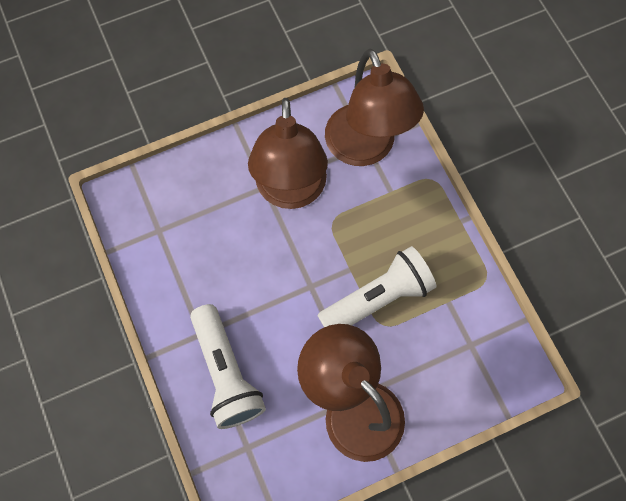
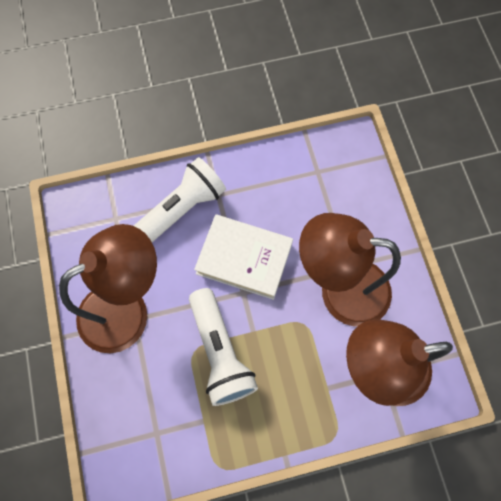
camera: 100 degrees right, 0 degrees up
(226, 373) = (180, 210): white flashlight -> white flashlight turned 150 degrees clockwise
(273, 291) = (244, 259): none -> white book

